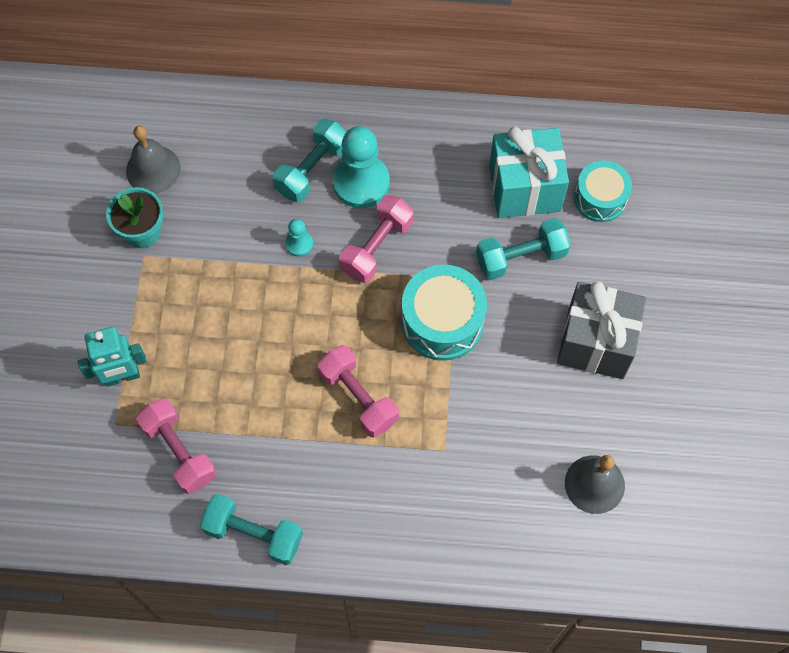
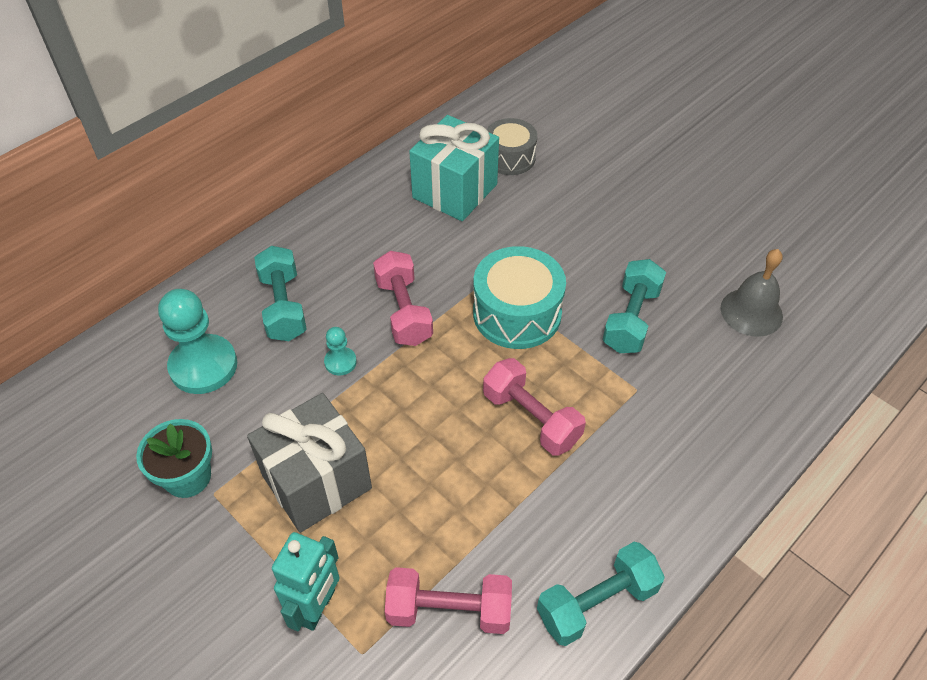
camera: 50 degrees left, 15 degrees down
(153, 169) = (138, 423): grey bell -> none
(358, 397) = (531, 418): pink dumbbell -> pink dumbbell turned 45 degrees clockwise
(361, 183) = (334, 282): turquoise pawn -> turquoise pawn (203, 366)
(521, 257) = (510, 230): turquoise dumbbell -> turquoise dumbbell (631, 319)
(596, 343) = (628, 234): grey gift -> grey gift (317, 482)
(600, 198) = (510, 158): turquoise drum -> grey drum

